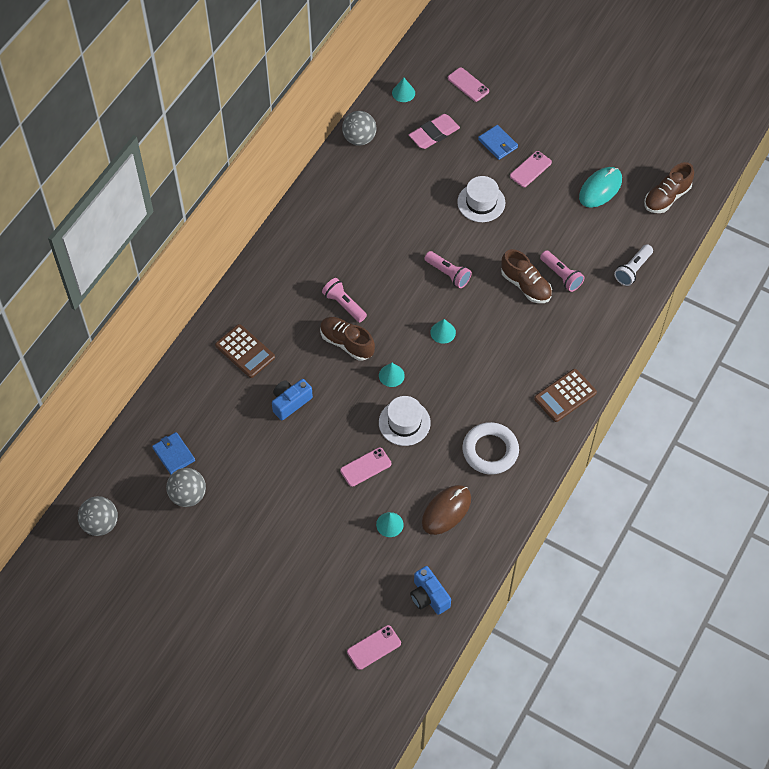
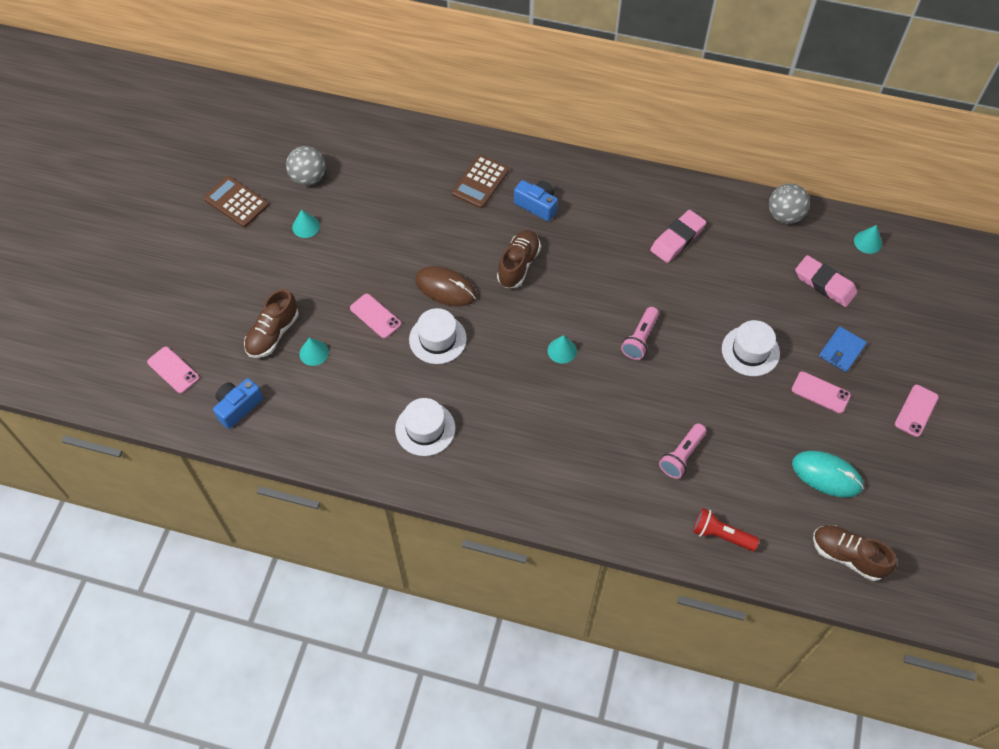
camera: 75 degrees right, 0 degrees up
(100, 524) = (264, 122): grey ball -> none
(174, 454) = (349, 156): blue wallet -> none
(290, 402) = (433, 233): blue camera -> blue camera (537, 205)
(344, 304) = (565, 251): pink flashlight -> none
(358, 219) = (677, 239): none -> pink eraser
(391, 375) = (492, 314): turquoise cone -> turquoise cone (306, 226)
(446, 510) = (341, 401): brown mouse -> brown mouse (445, 288)
(468, 85) = (912, 302): pink phone -> pink phone (916, 411)
(490, 451) = (425, 429): white ring -> white hat
(526, 285) = (654, 420): brown shoe -> brown shoe (273, 334)
(565, 396) = (518, 492): brown calculator -> brown calculator (236, 202)
(633, 270) = (721, 535): white flashlight -> red flashlight

